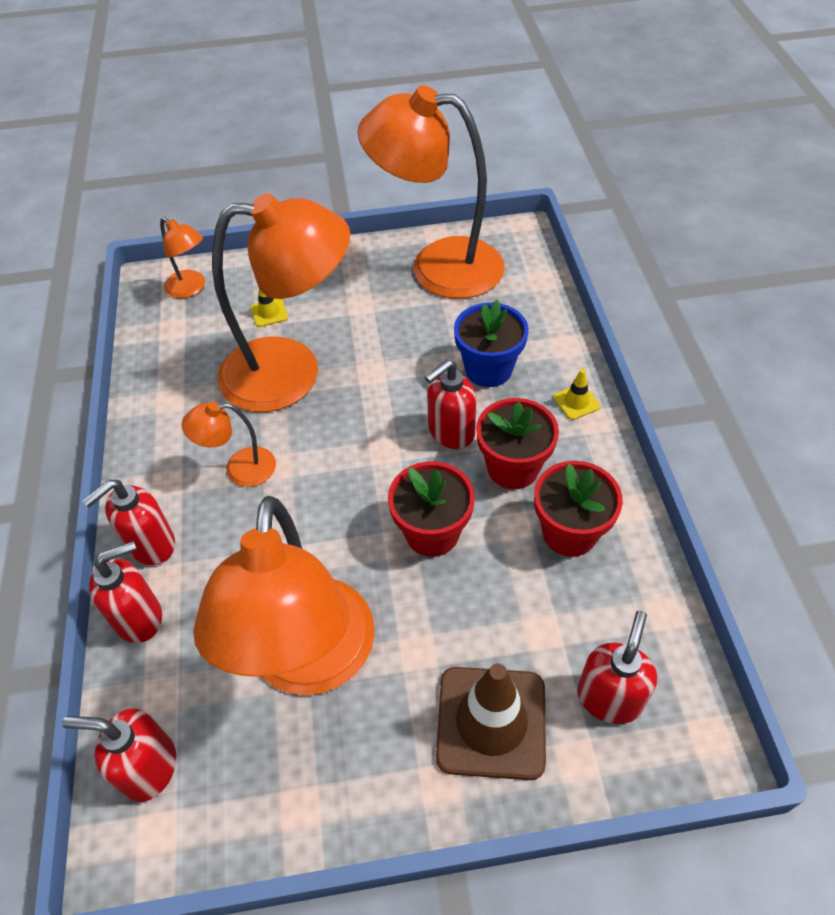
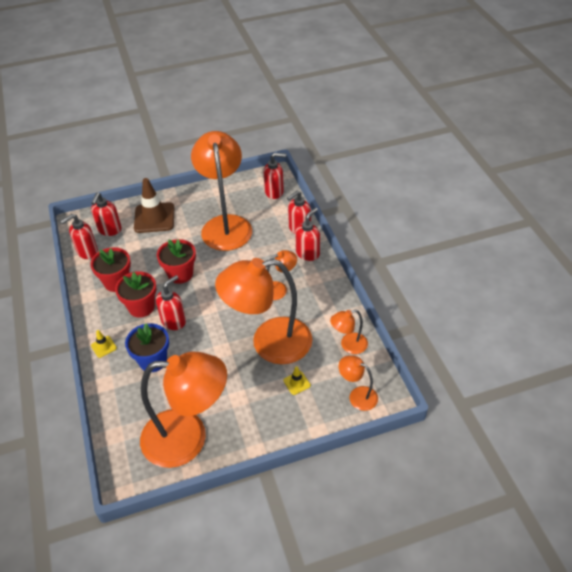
camera: 170 degrees right, 5 degrees down
(167, 354) = (348, 345): none -> orange lamp
(654, 631) = (87, 251): none -> red soap dispenser

